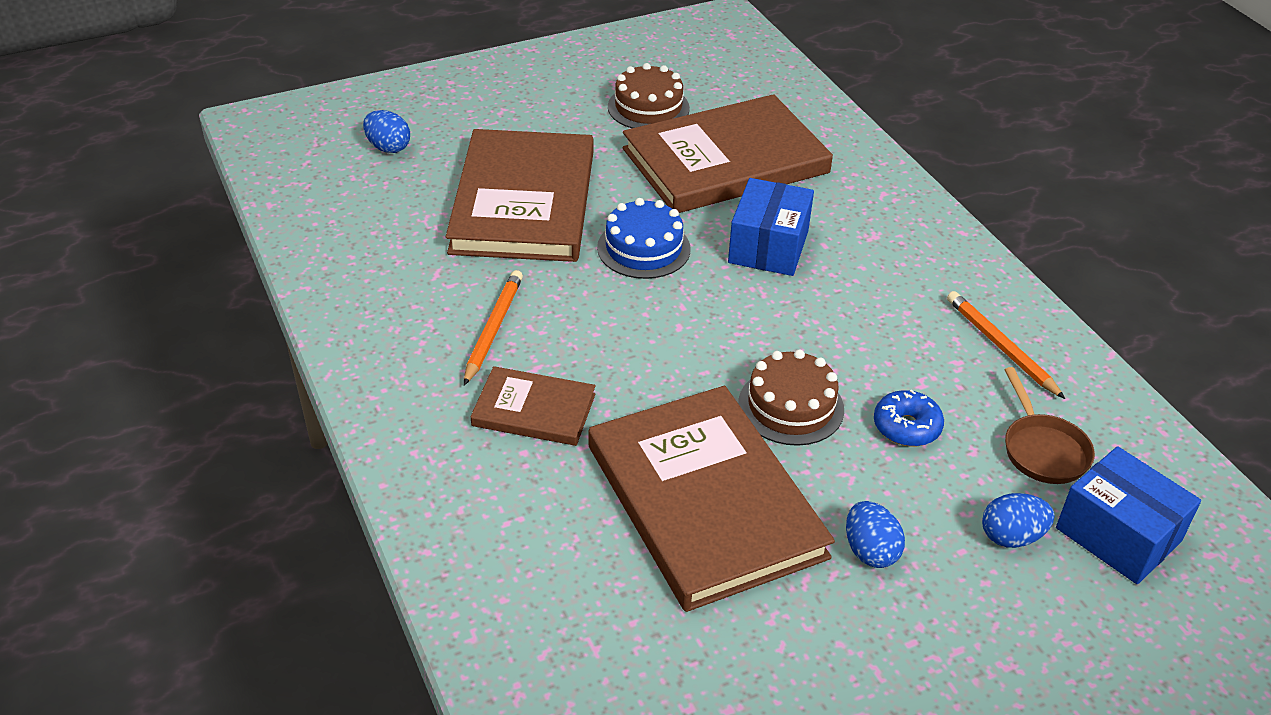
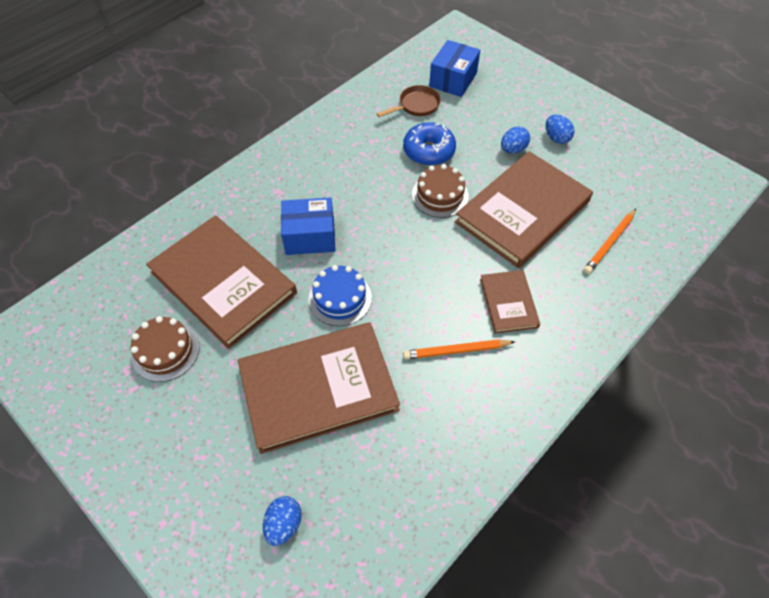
camera: 110 degrees left, 15 degrees up
(906, 427) = (429, 151): blue donut -> blue donut, size x1.50
(1000, 347) = (351, 127): orange pencil -> orange pencil (609, 243)
(1011, 537) = (475, 109): blue egg -> blue egg (556, 138)

